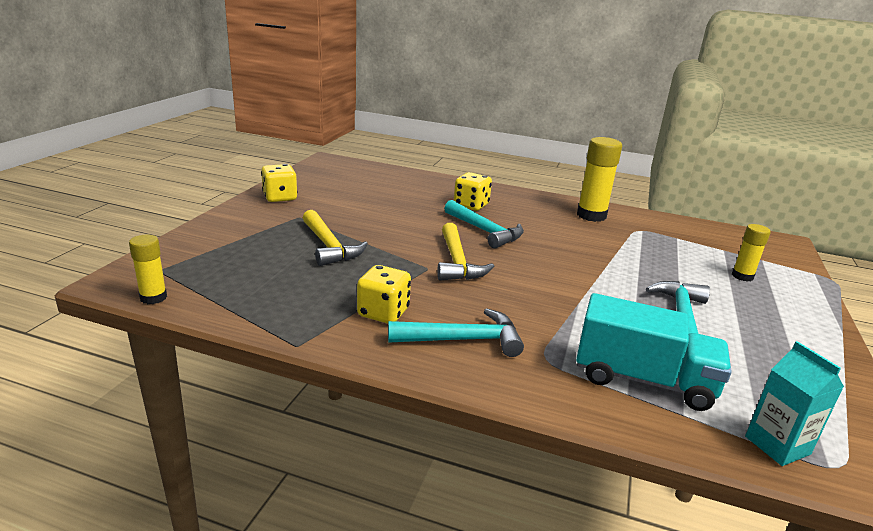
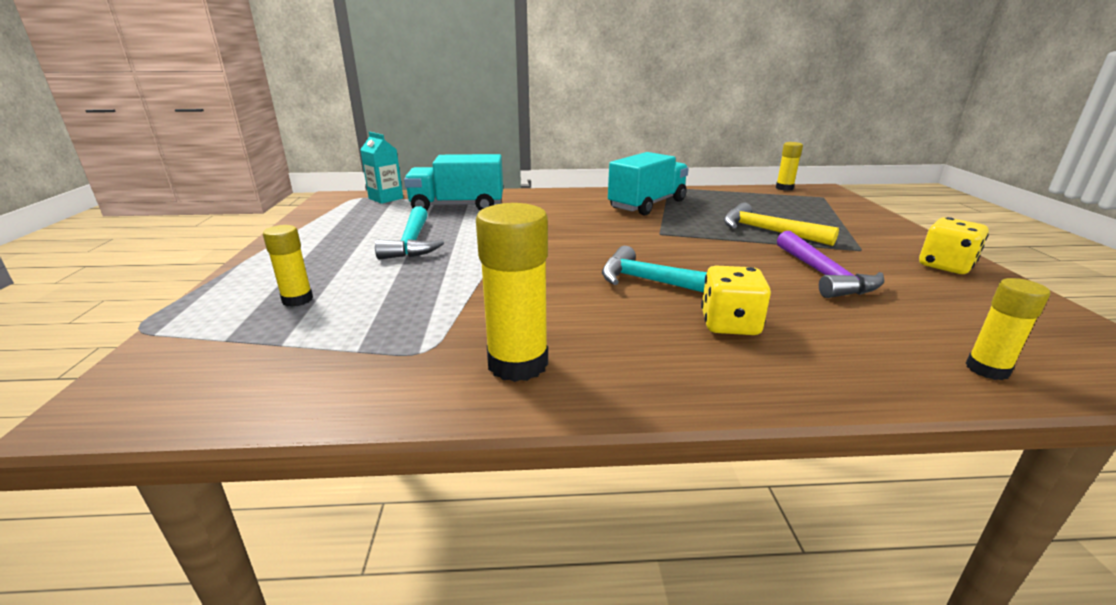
camera: 160 degrees right, 0 degrees up
(369, 211) = (824, 275): none -> purple hammer
(383, 313) = (647, 204): yellow dice -> turquoise truck
(390, 173) = (987, 369): none -> yellow glue stick
(457, 262) = (642, 243): yellow hammer -> none
(463, 340) = (581, 203): turquoise hammer -> none

